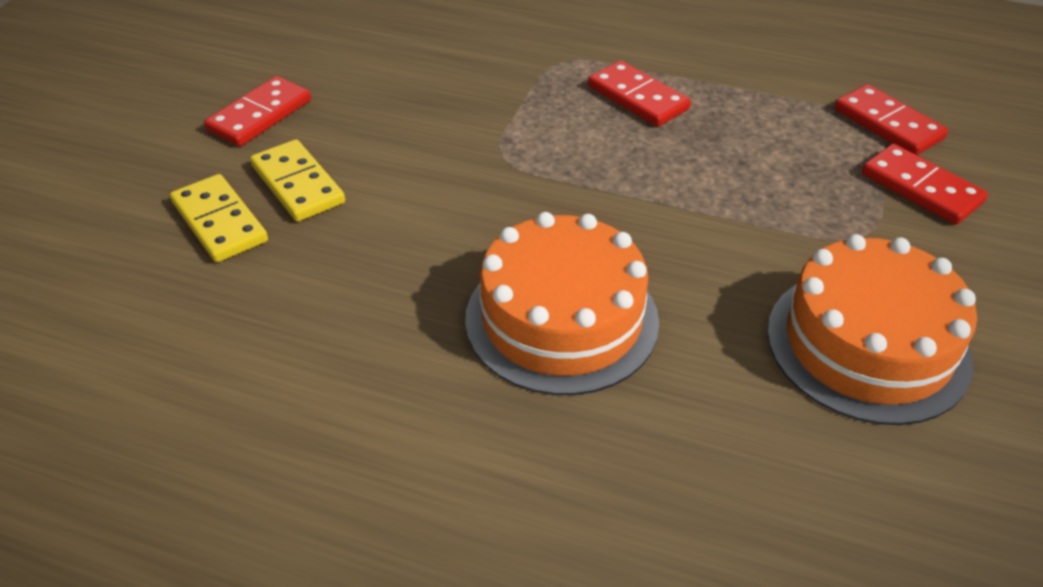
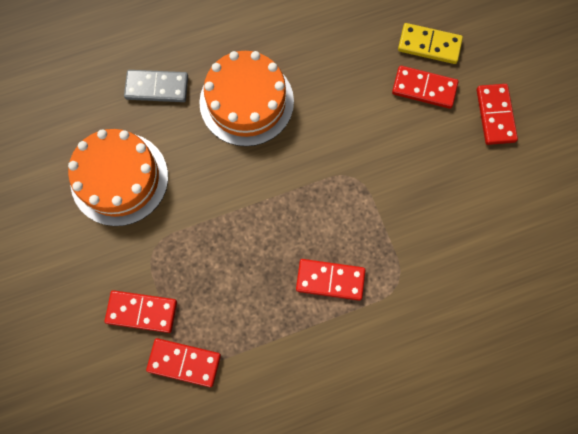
camera: 140 degrees right, 30 degrees up
(297, 184) = (424, 88): yellow domino -> red domino
(702, 437) = (157, 87): none -> grey domino

